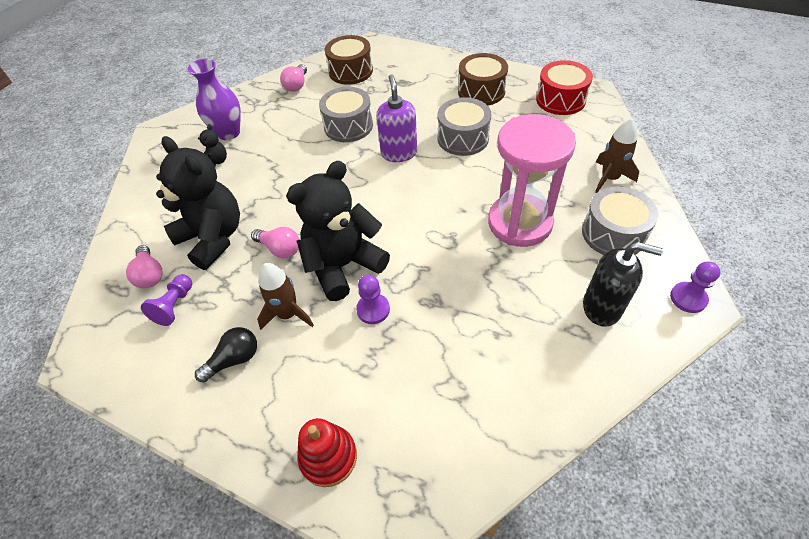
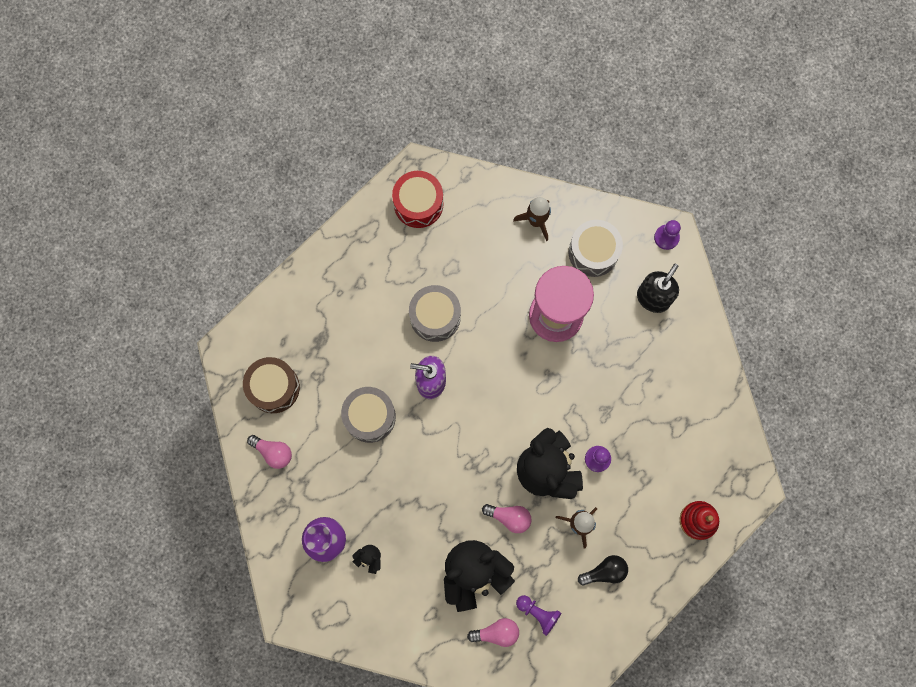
camera: 75 degrees left, 25 degrees up
(234, 359) = (605, 571): black light bulb -> black light bulb turned 90 degrees clockwise
(280, 249) = (509, 517): pink light bulb -> pink light bulb turned 60 degrees clockwise
(481, 91) = (372, 269): brown drum -> none

